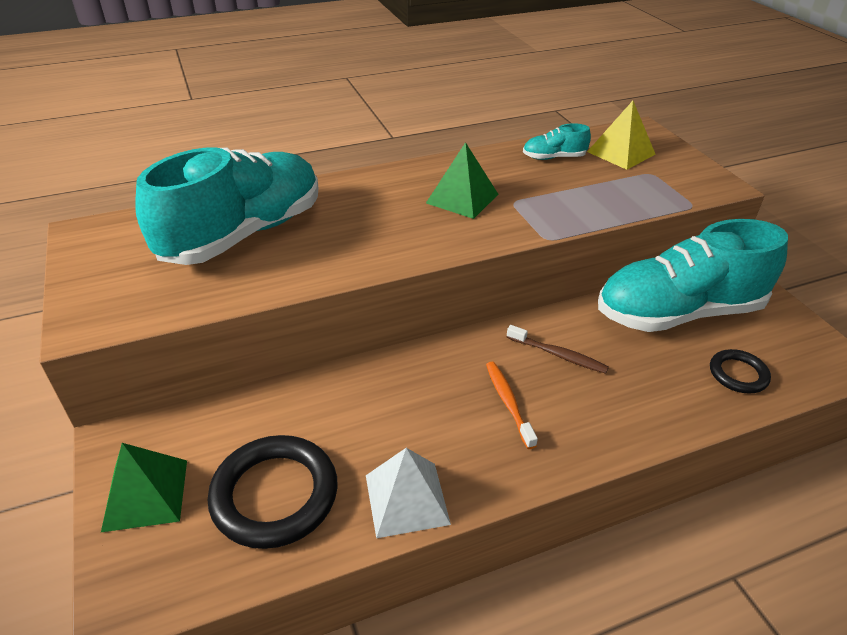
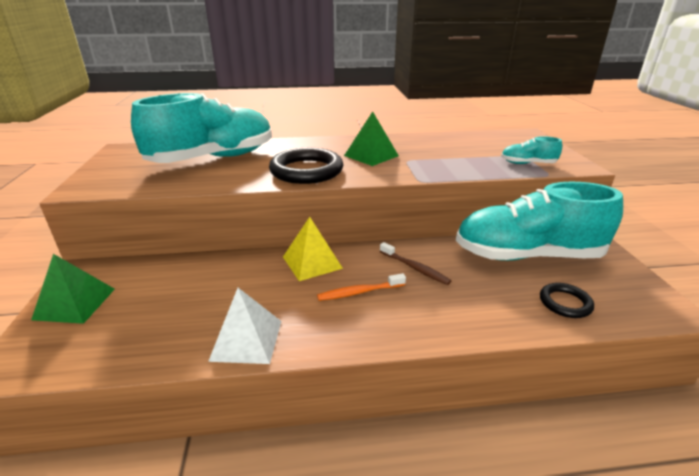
camera: 15 degrees right, 10 degrees down
(275, 495) = (156, 319): black ring -> black ring (306, 171)
(508, 403) = (360, 292): orange toothbrush -> orange toothbrush turned 105 degrees counterclockwise
(554, 157) = (451, 142): turquoise shoe -> turquoise shoe (527, 163)
(621, 153) = (504, 143): yellow pyramid -> yellow pyramid (312, 262)

